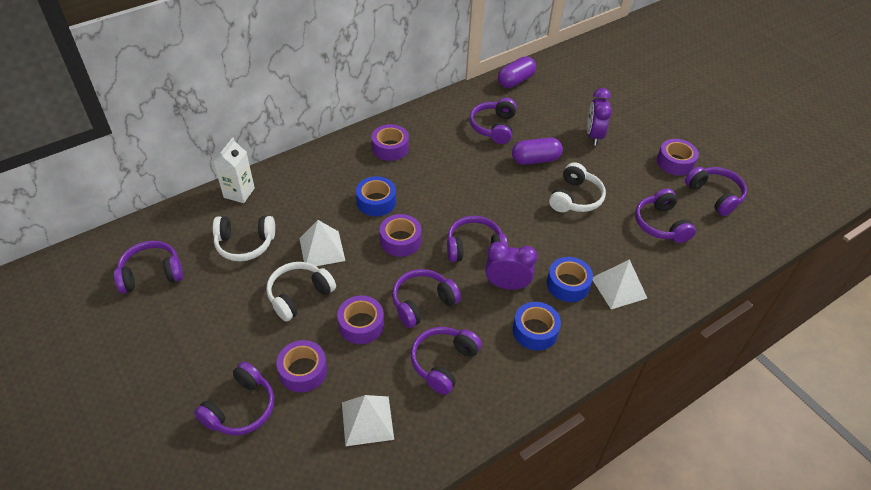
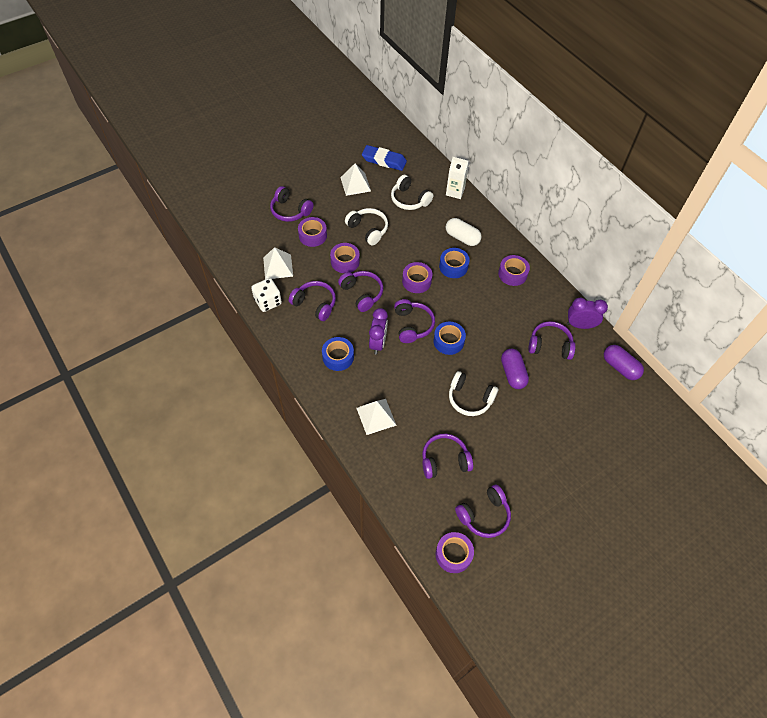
camera: 90 degrees right, 10 degrees up
(151, 274) = (384, 160): purple headphones -> blue eraser
(245, 244) = (409, 199): white headphones -> white headphones turned 45 degrees counterclockwise
(322, 249) = (407, 238): white pyramid -> white pyramid (355, 184)
(326, 190) = (462, 238): none -> white capsule
(441, 431) = (268, 302): none -> white dice
(568, 284) = (378, 382): blue tape -> blue tape (448, 341)
(593, 136) = (551, 424): purple clock -> purple clock (580, 325)
(675, 162) = (525, 489): purple tape -> purple tape (453, 554)

